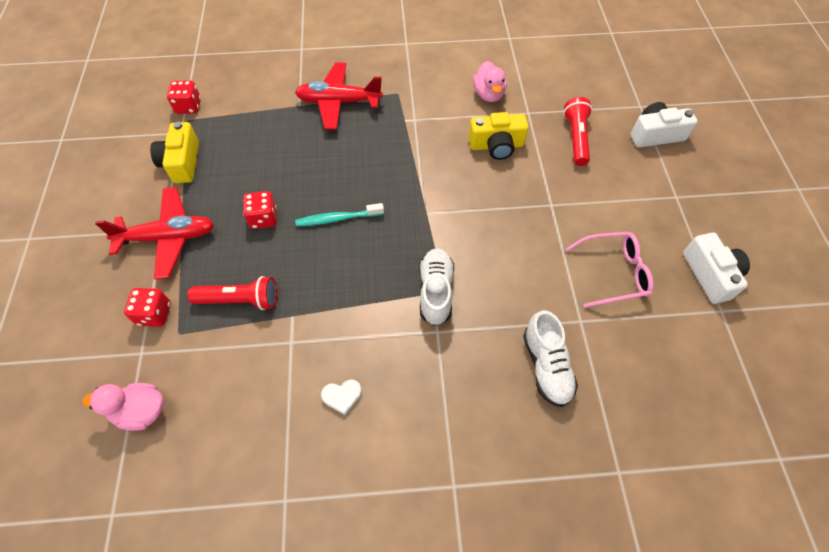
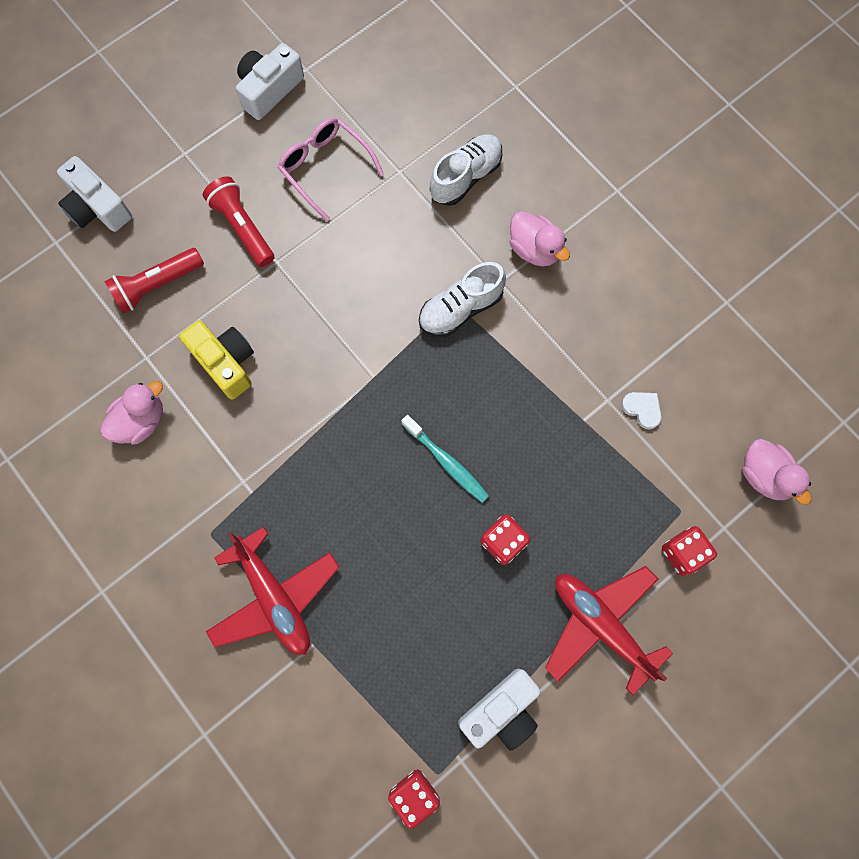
camera: 125 degrees left, 15 degrees up
(182, 162) = (501, 711): yellow camera -> white camera
(240, 300) = (606, 483): red flashlight -> red flashlight (242, 227)
(342, 396) = (618, 319): white heart -> white heart (642, 409)
(446, 375) = (534, 249): none -> pink duck

